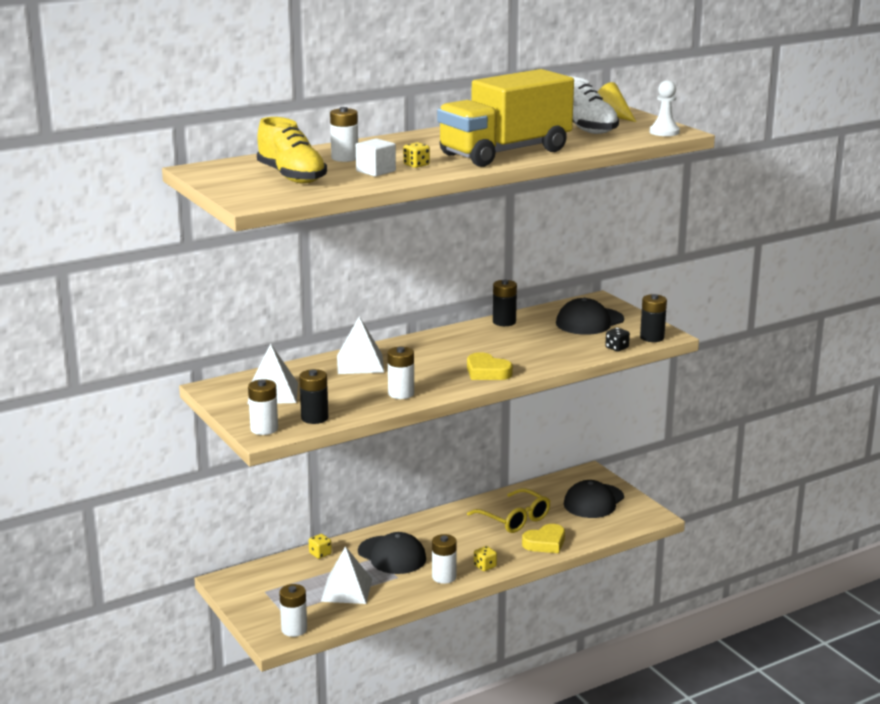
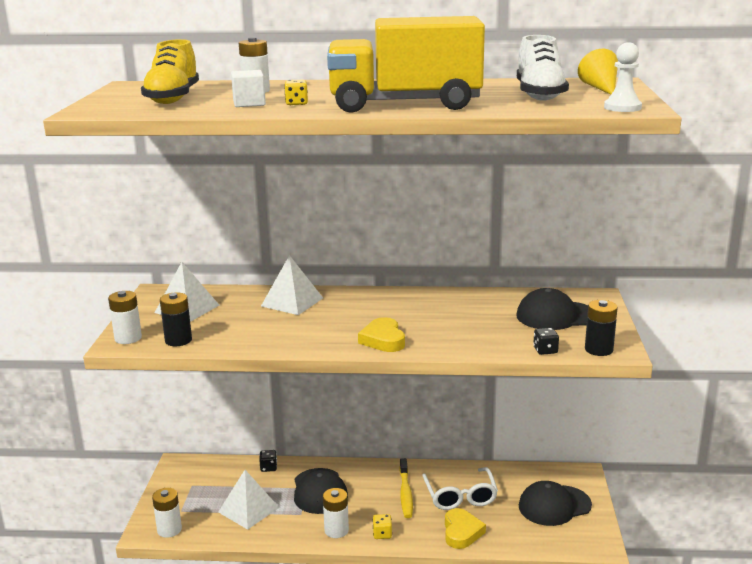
camera: 35 degrees right, 0 degrees up
(320, 554) = (268, 467): yellow dice -> black dice
(401, 394) = (279, 339): white battery -> none
(468, 532) = (405, 493): none -> yellow toothbrush
(504, 322) = (472, 296): black battery -> none
(514, 519) = (460, 496): yellow glasses -> white glasses
(545, 543) = (461, 532): yellow heart -> yellow heart turned 90 degrees counterclockwise

